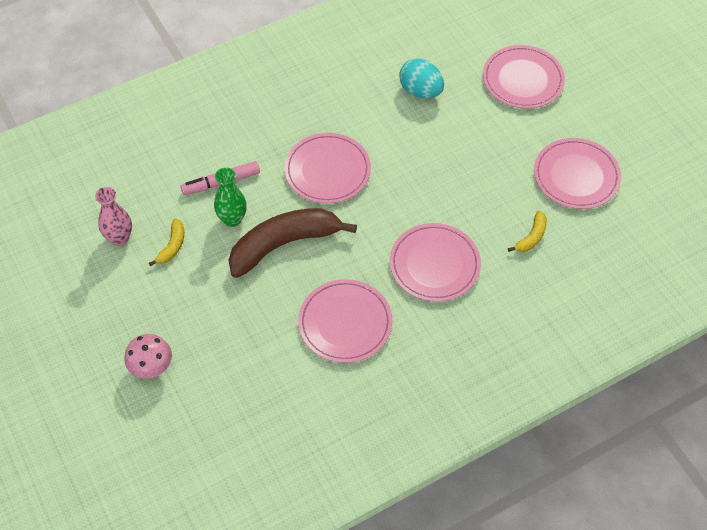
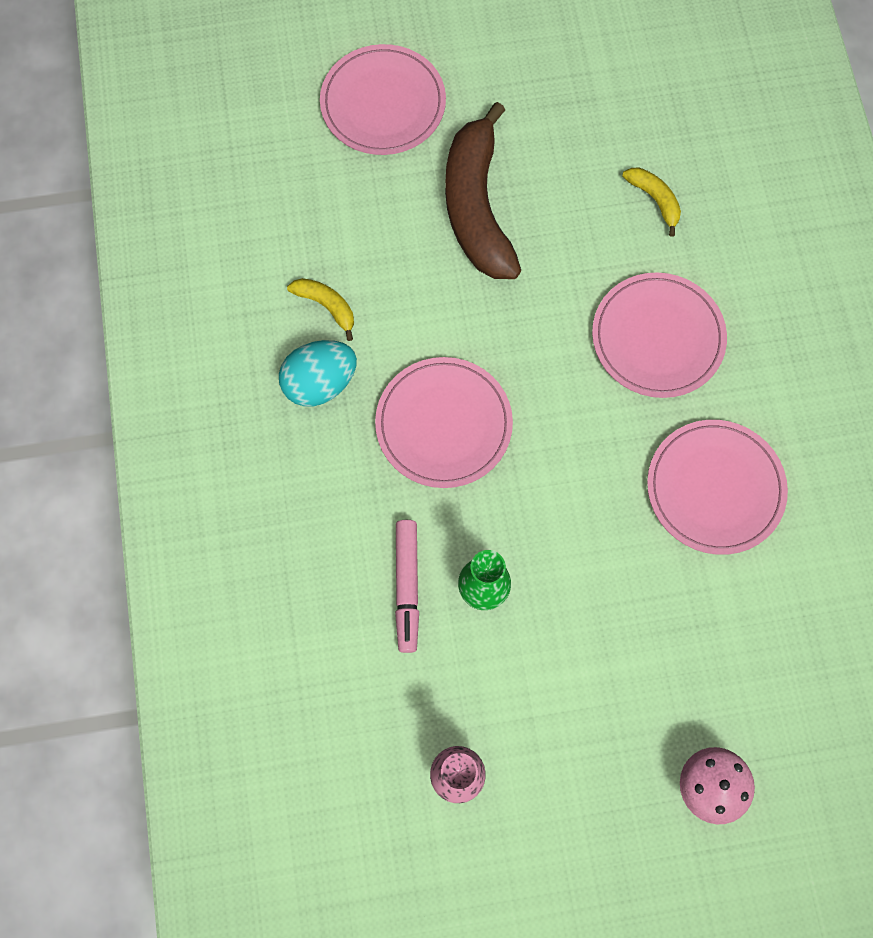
camera: 70 degrees left, 15 degrees up
(172, 246) = (501, 696): yellow banana -> yellow banana (326, 306)
(284, 244) = (555, 529): brown banana -> brown banana (477, 207)
(420, 91) = (347, 244): turquoise egg -> turquoise egg (320, 383)
(576, 176) = (575, 106): pink plate -> none

